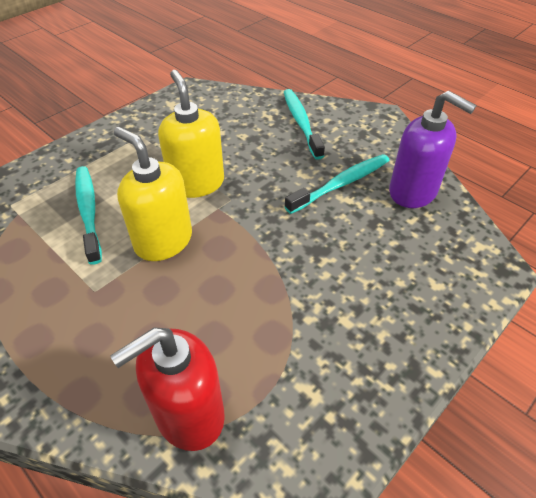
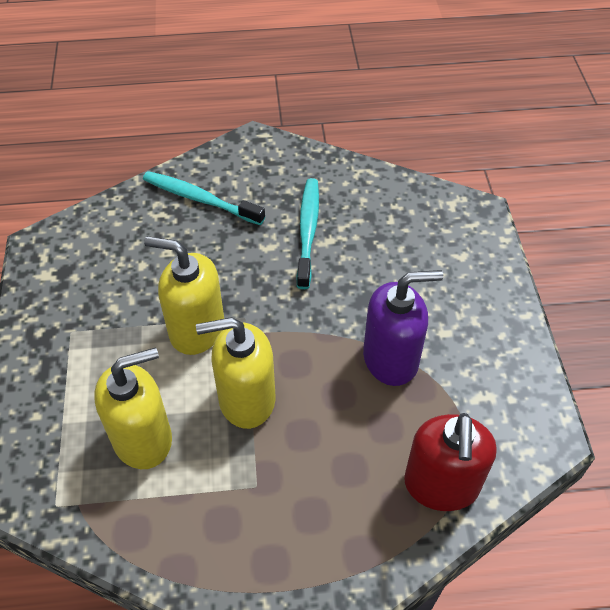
camera: 50 degrees left, 5 degrees up
(88, 212) = (143, 439): turquoise toothbrush -> yellow soap dispenser
(413, 192) = (364, 195): purple soap dispenser -> purple soap dispenser (391, 359)

